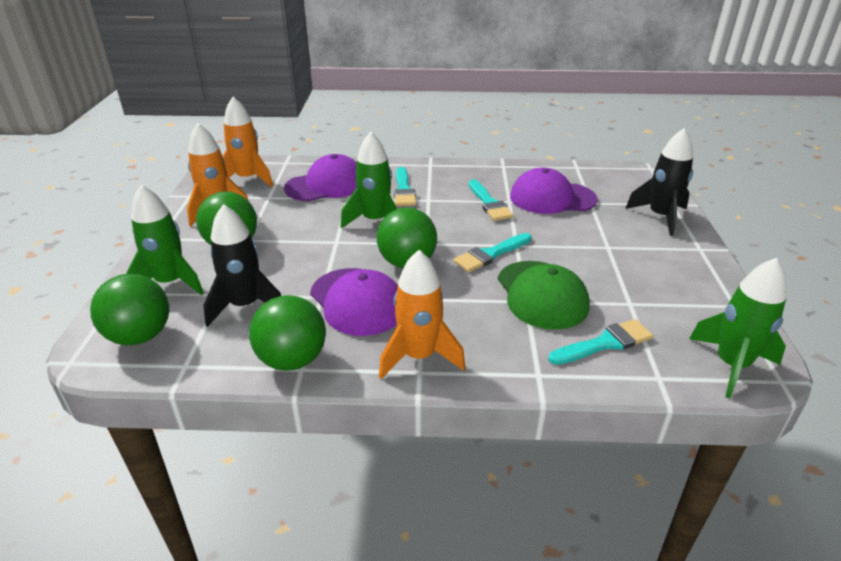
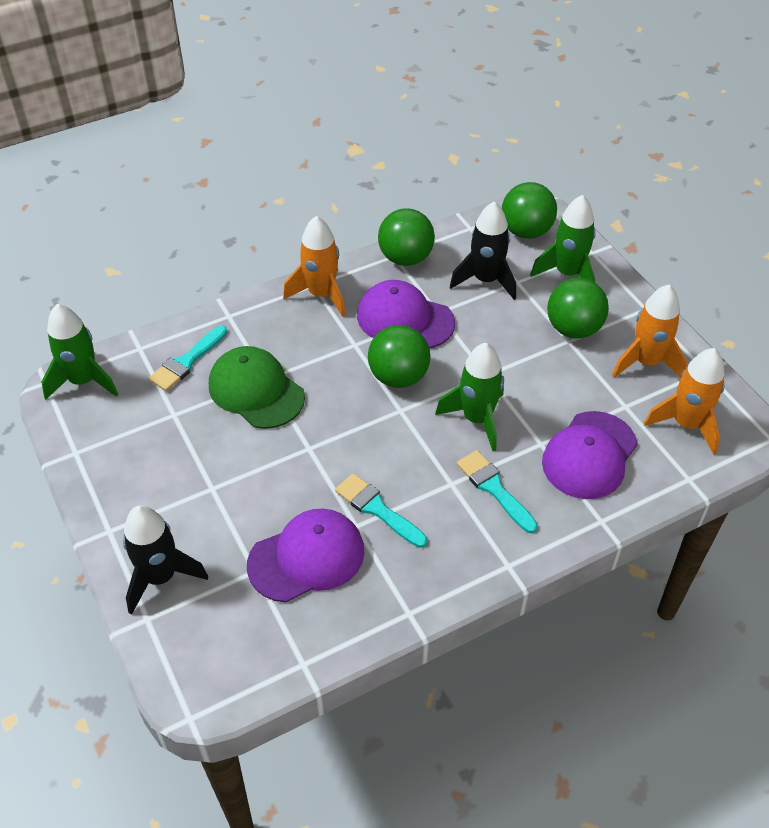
camera: 150 degrees right, 15 degrees up
(490, 254) = (327, 422): turquoise brush -> none

